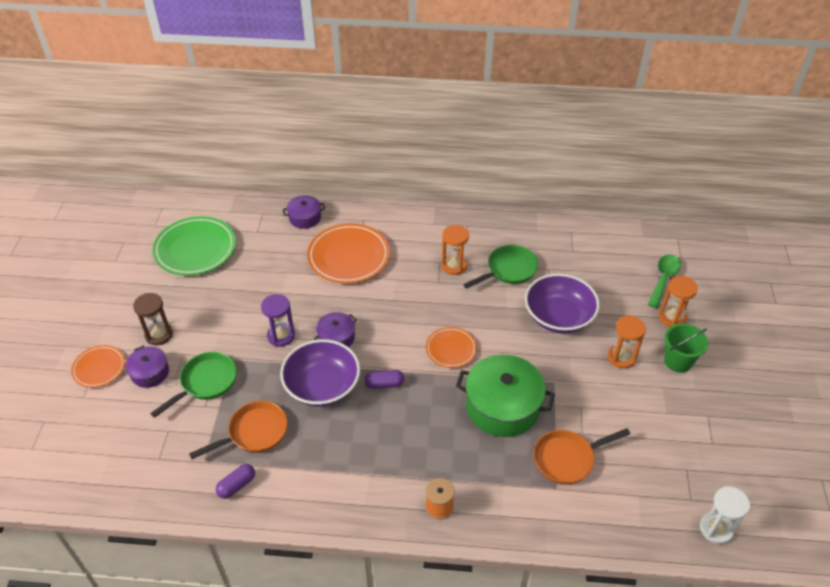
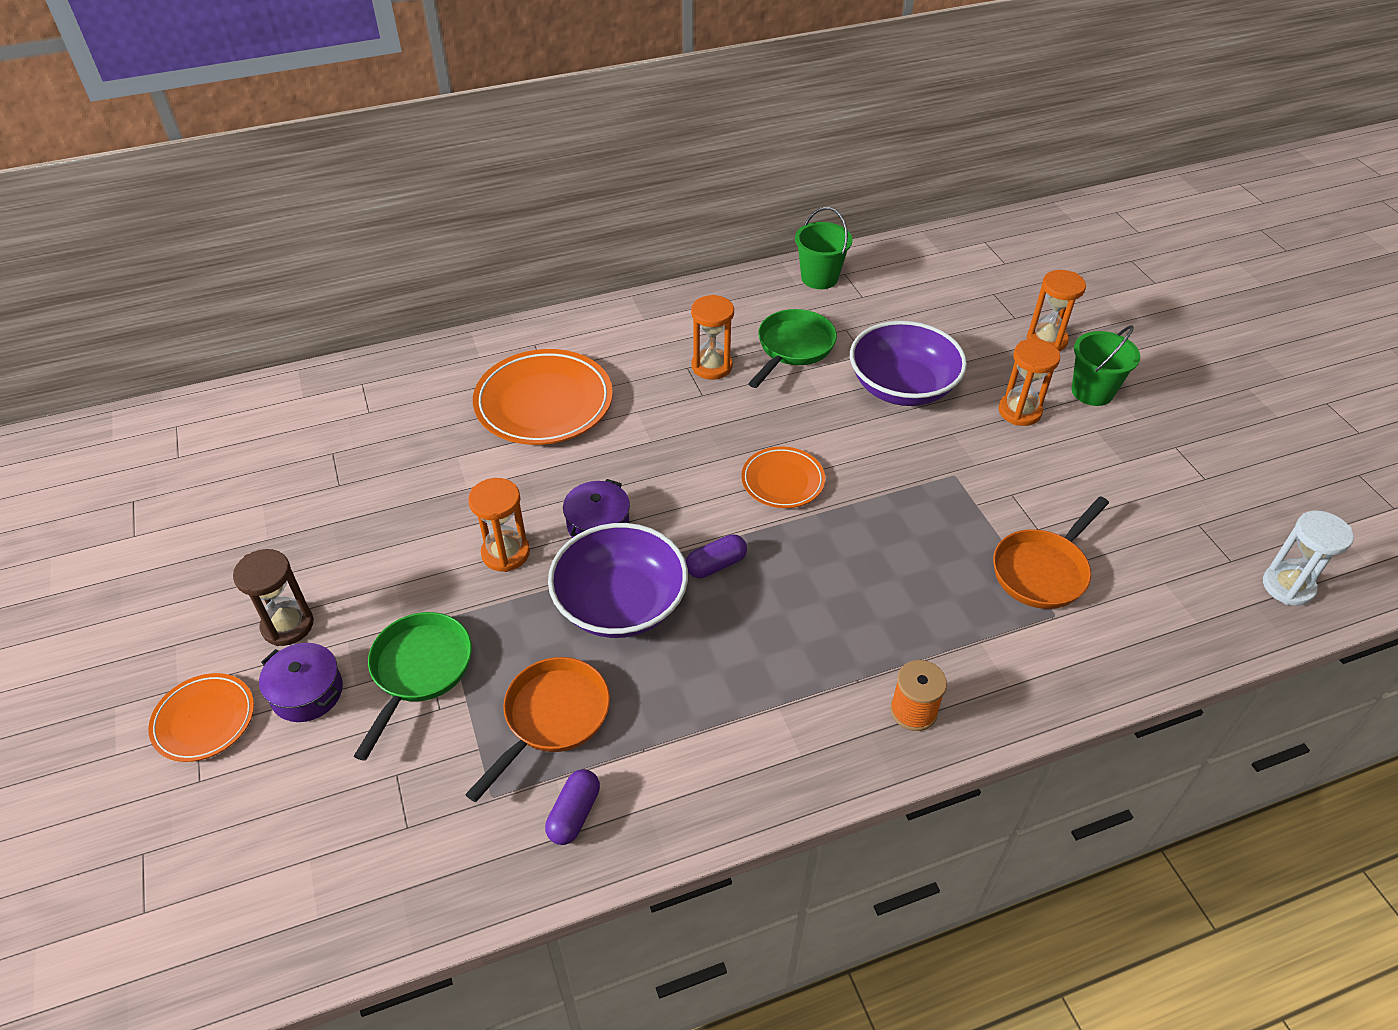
camera: 25 degrees left, 0 degrees up
(195, 249) = (276, 471): green plate -> none
(281, 336) = (506, 553): purple hourglass -> orange hourglass
(305, 218) = (438, 369): purple pot -> none
(502, 406) = (908, 533): green pot -> none
(553, 230) = (819, 278): none -> green bucket
(663, 279) = (1003, 296): green spoon -> none

